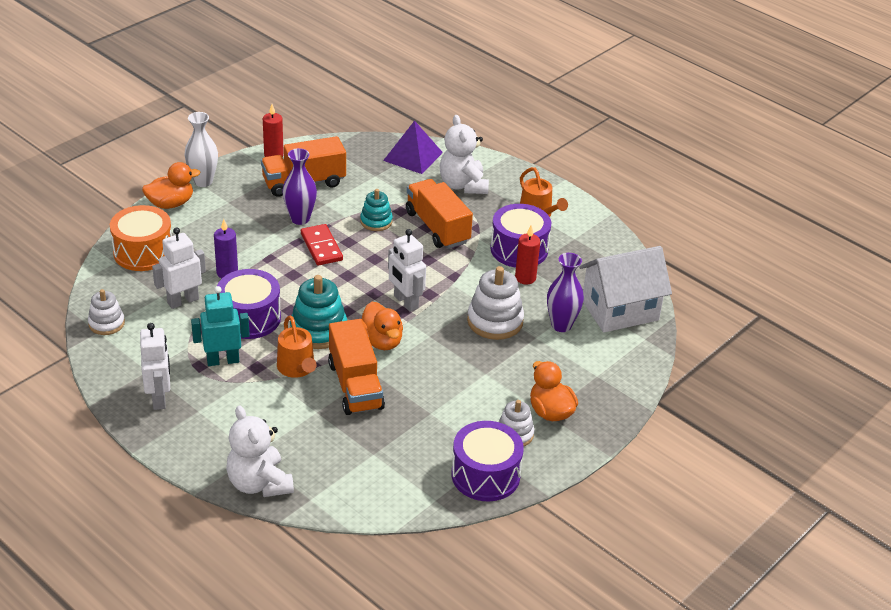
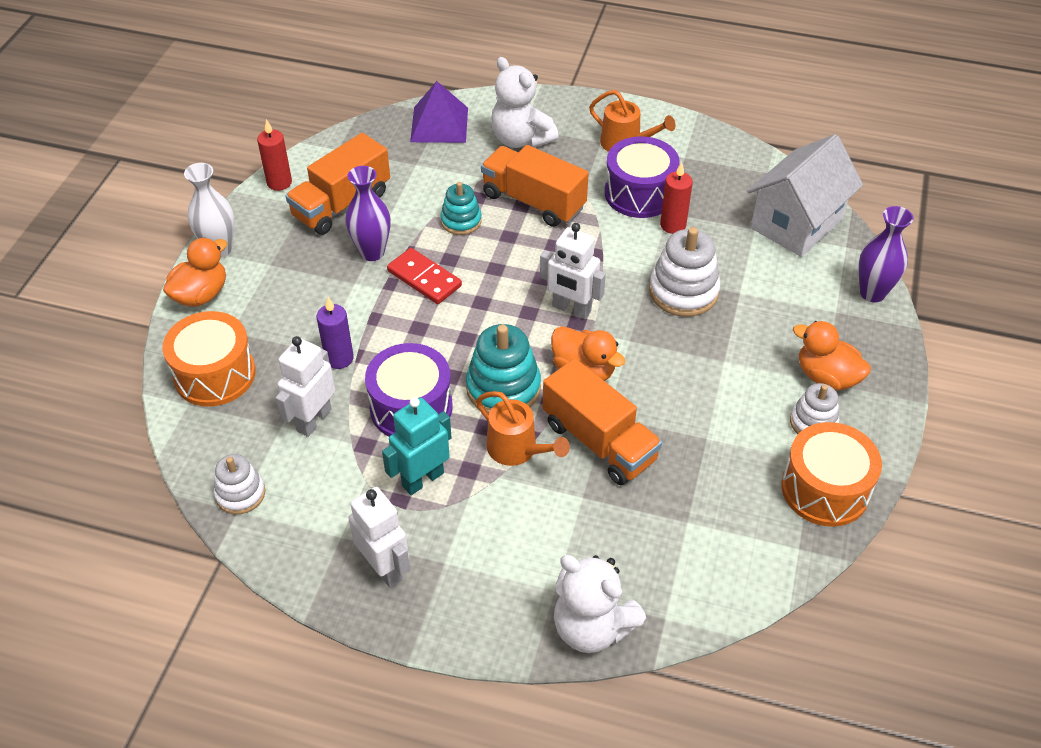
camera: 25 degrees left, 10 degrees up
(485, 475) = (825, 489): purple drum -> orange drum
(561, 325) = (754, 266): purple vase -> purple vase (872, 293)

